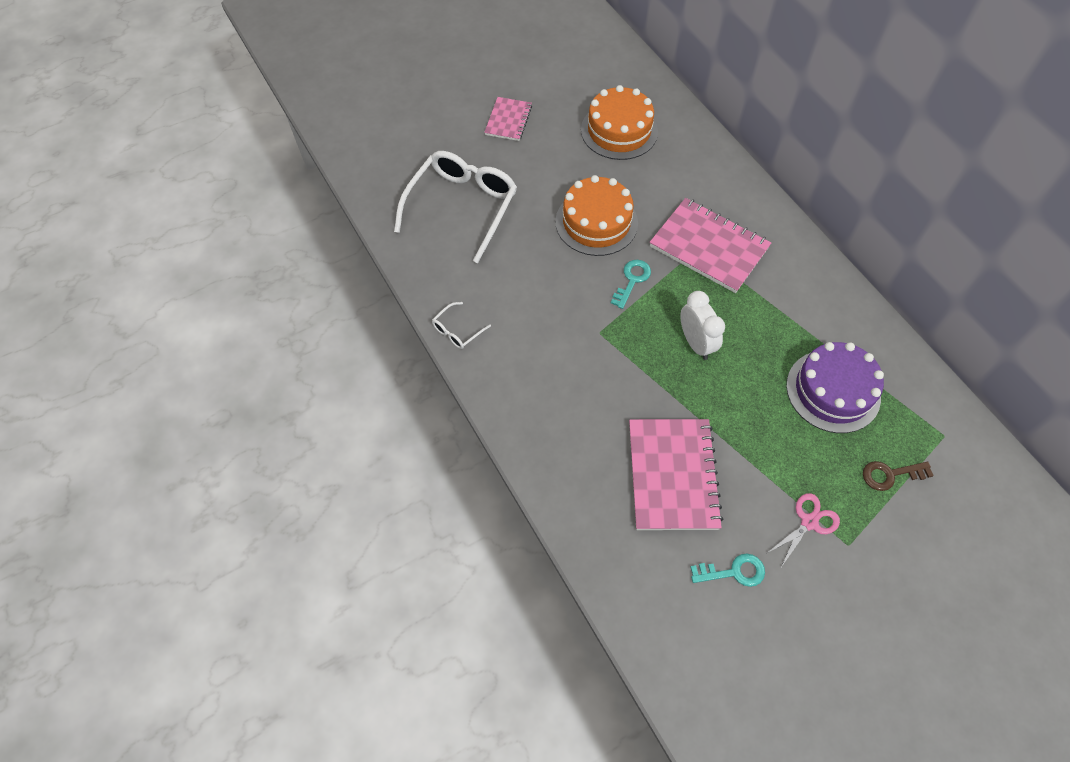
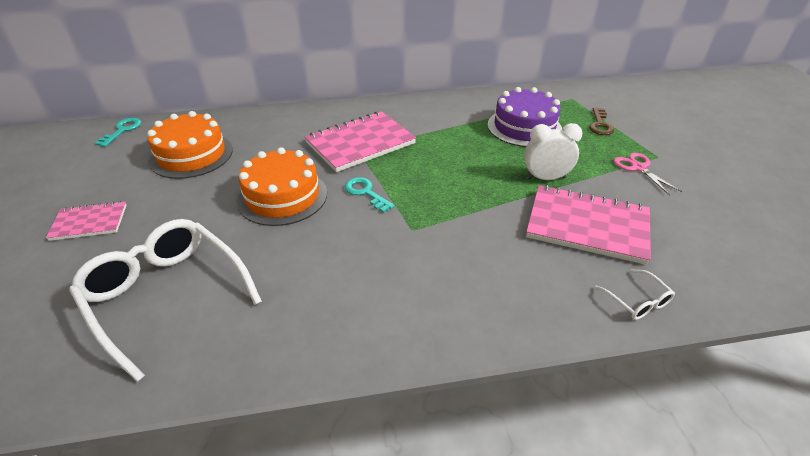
camera: 70 degrees left, 20 degrees down
(457, 331) = (346, 351): white glasses -> white glasses (637, 301)
(508, 120) = (89, 222): pink notebook -> pink notebook turned 45 degrees counterclockwise
(695, 343) = (453, 176): white clock -> white clock (545, 178)
(733, 572) = (686, 217): turquoise key -> turquoise key (122, 130)

